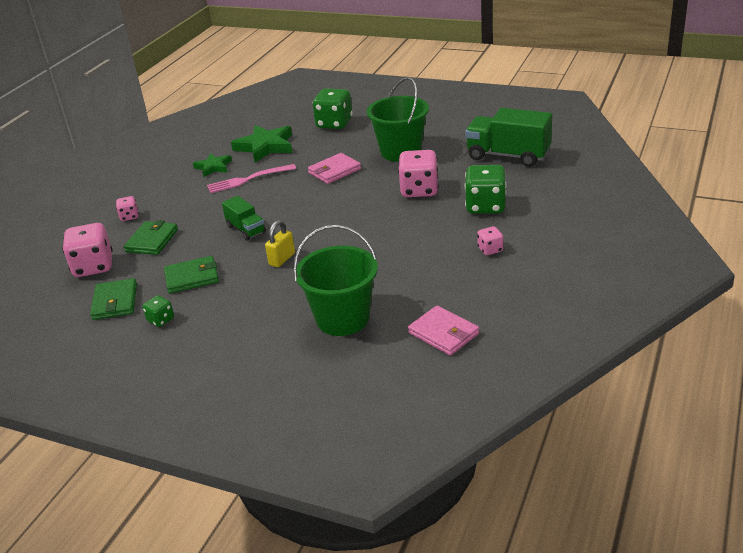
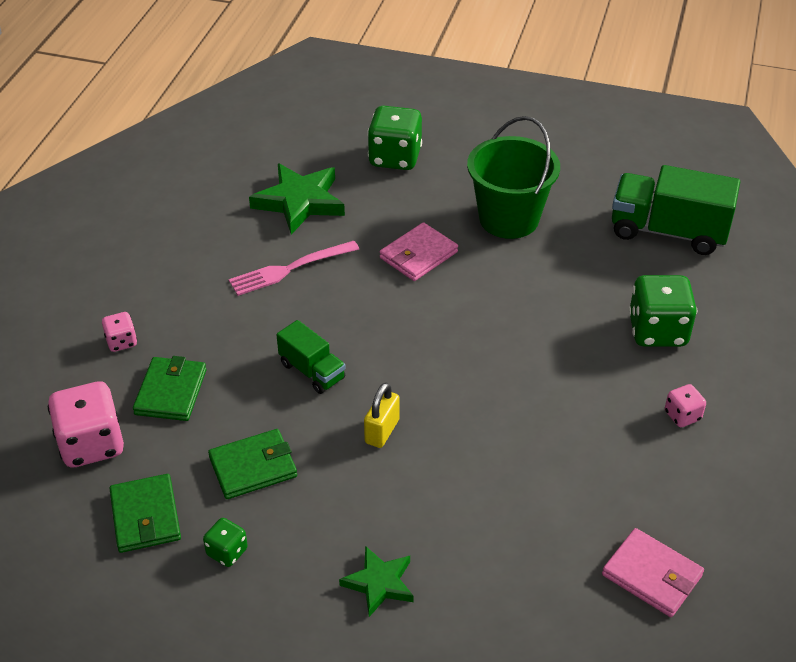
camera: 10 degrees left, 10 degrees up
(213, 167) = (229, 242): green star -> green star (379, 583)
(342, 319) = (500, 548): green bucket -> none
(419, 190) = (554, 297): pink dice -> none

